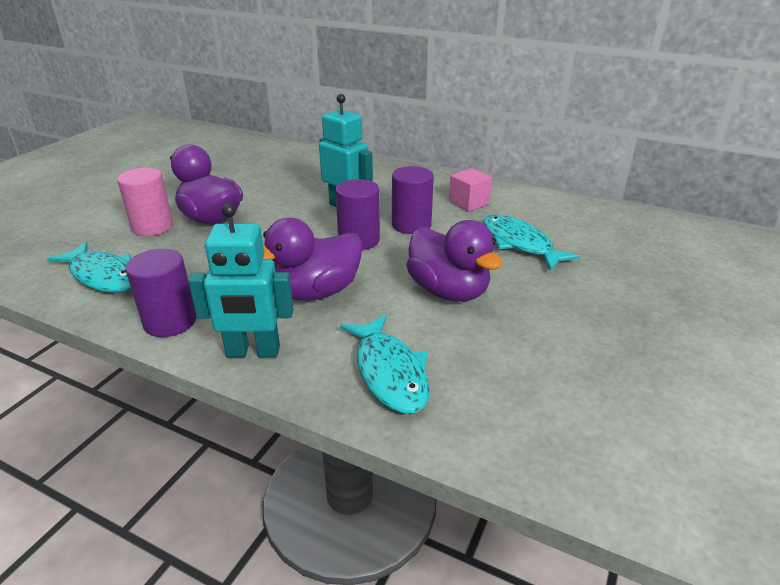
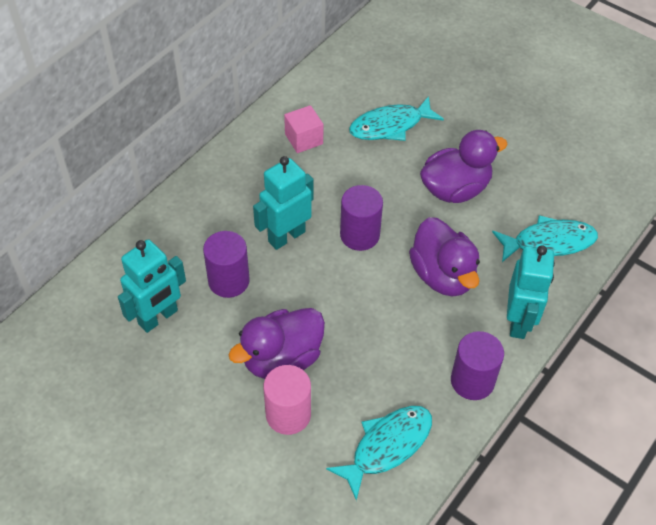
camera: 80 degrees left, 20 degrees up
(253, 171) = (158, 317): none -> turquoise robot
(411, 225) = (339, 191): purple cylinder -> purple cylinder (228, 281)

